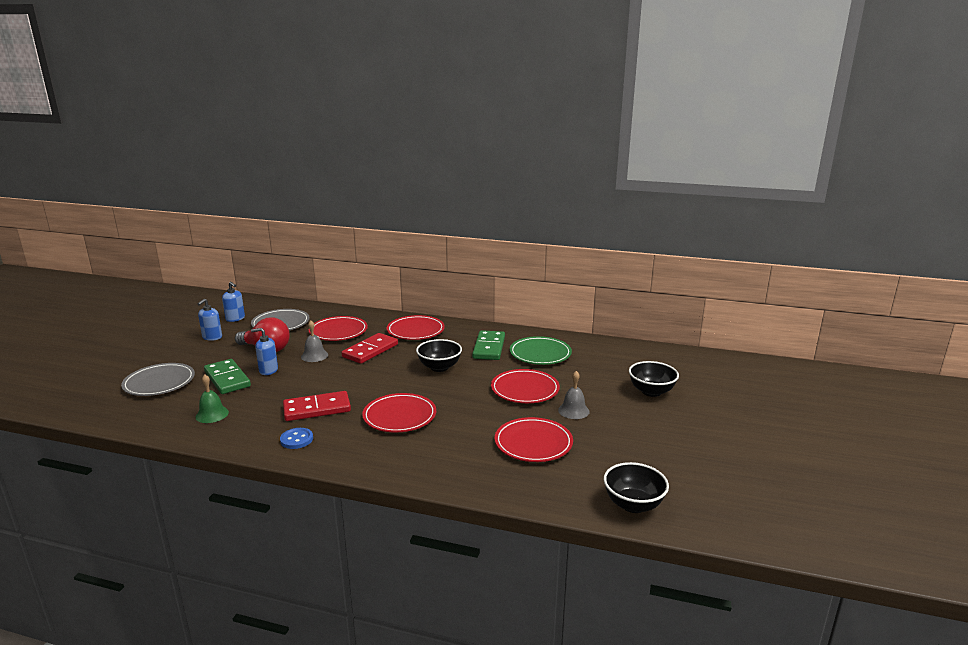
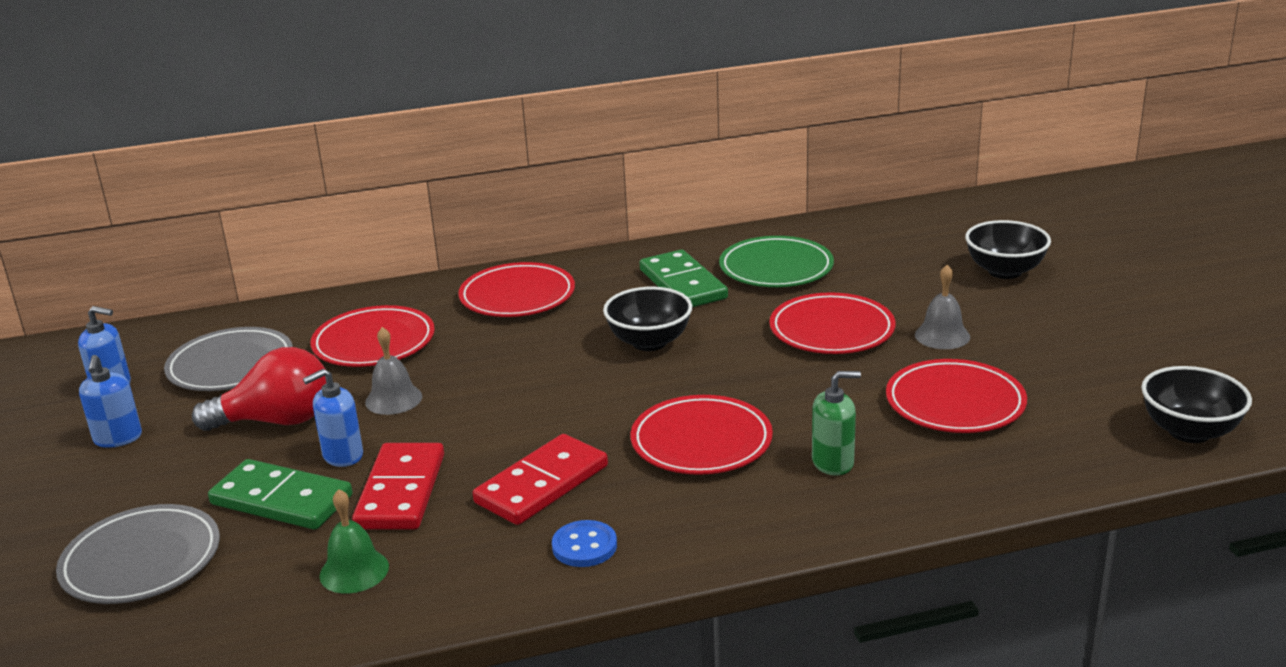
camera: 30 degrees left, 5 degrees up
(370, 350) = (486, 355): red domino -> red domino (400, 491)
(440, 447) = (833, 462): none -> green soap dispenser

